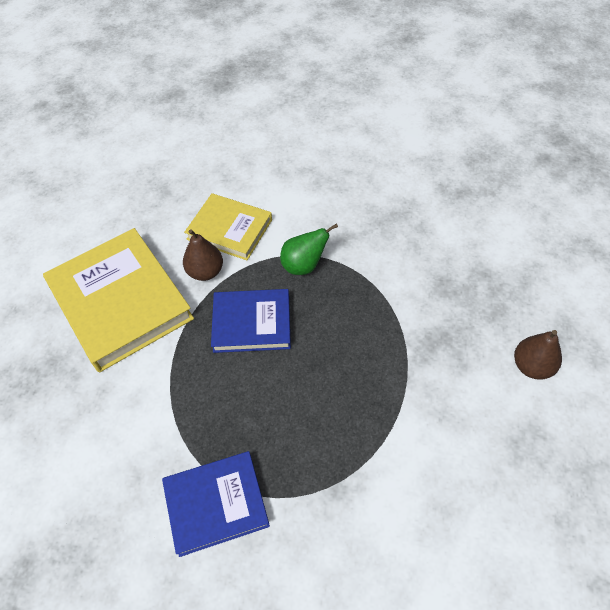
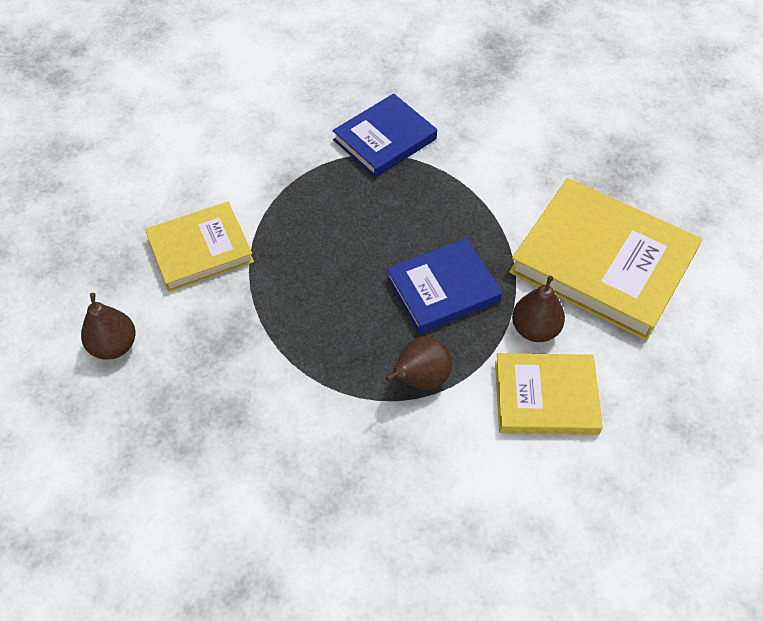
camera: 155 degrees right, 0 degrees up
(304, 265) = (420, 379): green pear -> brown pear
(443, 435) = (200, 250): none -> yellow book

